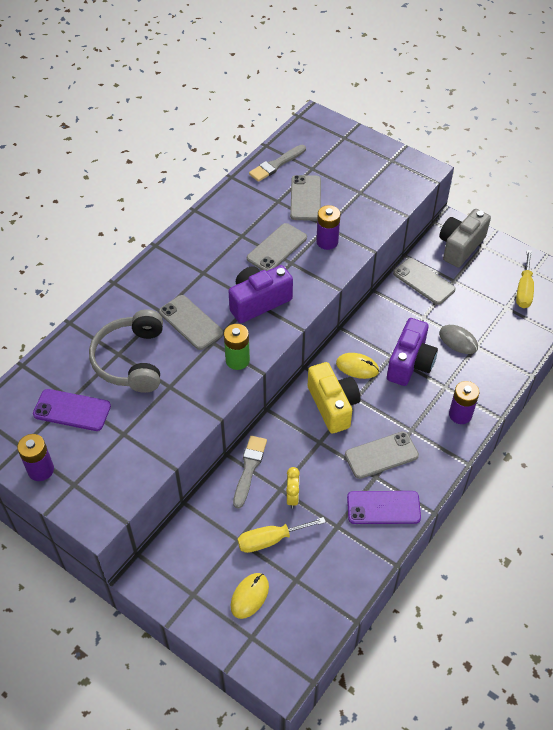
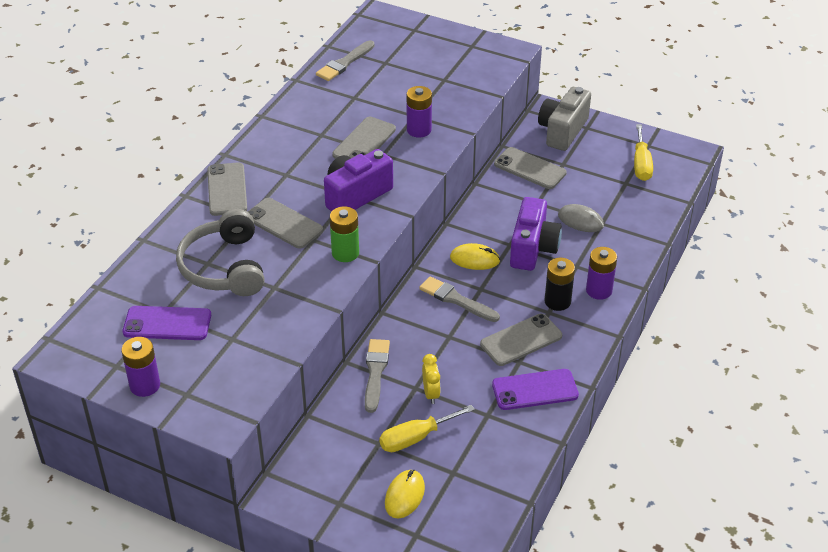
camera: 10 degrees left, 10 degrees down
(305, 198) = (385, 91): grey phone -> grey phone (227, 189)
(333, 406) = (456, 300): yellow camera -> grey brush
(421, 420) = (557, 301): none -> black battery

